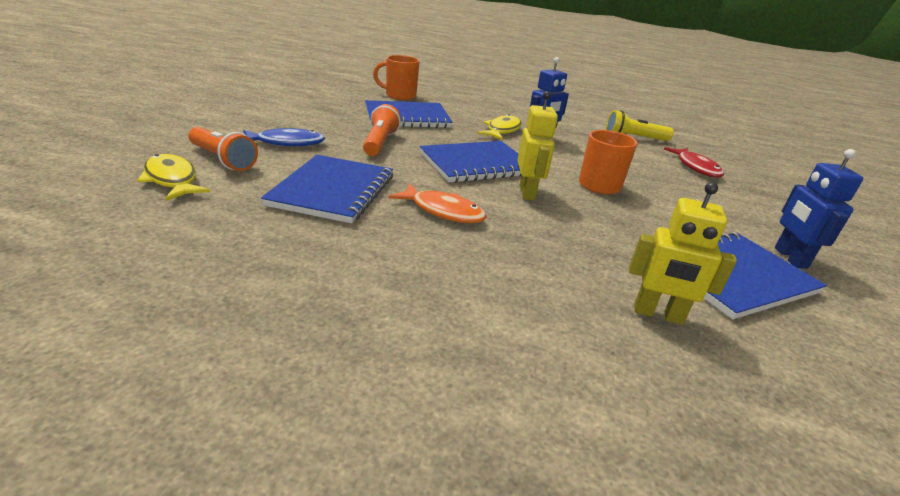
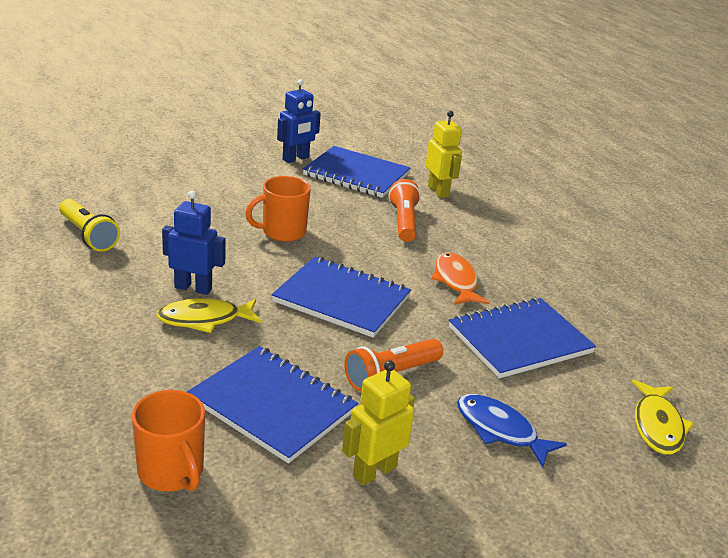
camera: 130 degrees left, 0 degrees up
(223, 160) = (593, 434): orange flashlight -> orange flashlight (404, 222)
(527, 193) = (359, 258): yellow robot -> yellow robot (374, 471)
(696, 167) = (145, 195): red fish -> none

